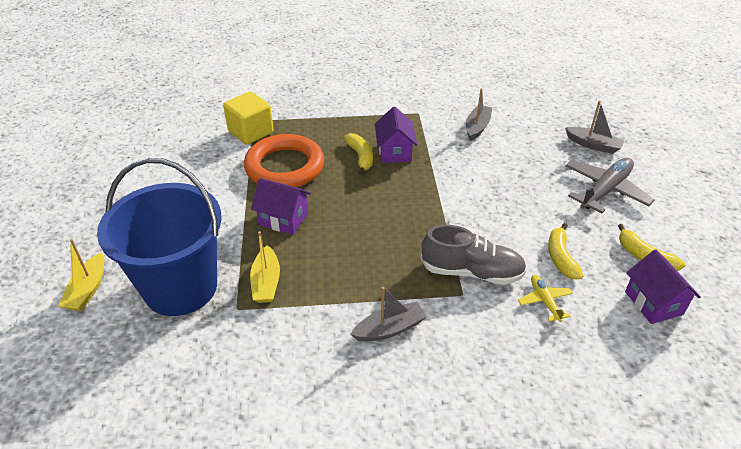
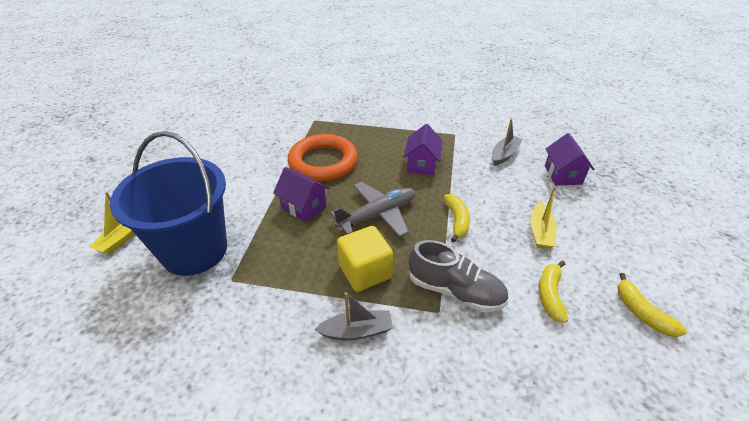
camera: 15 degrees right, 0 degrees up
(251, 132) = (308, 129): yellow cube -> yellow cube (365, 272)
(266, 282) = (266, 261): yellow boat -> yellow boat (540, 232)
(361, 157) = (390, 164): yellow banana -> yellow banana (457, 221)
(544, 301) = (520, 337): yellow plane -> none
(593, 145) = (614, 189): grey boat -> none
(605, 190) = (615, 235): grey plane -> grey plane (377, 215)
(653, 303) = (640, 367): purple house -> purple house (562, 175)

